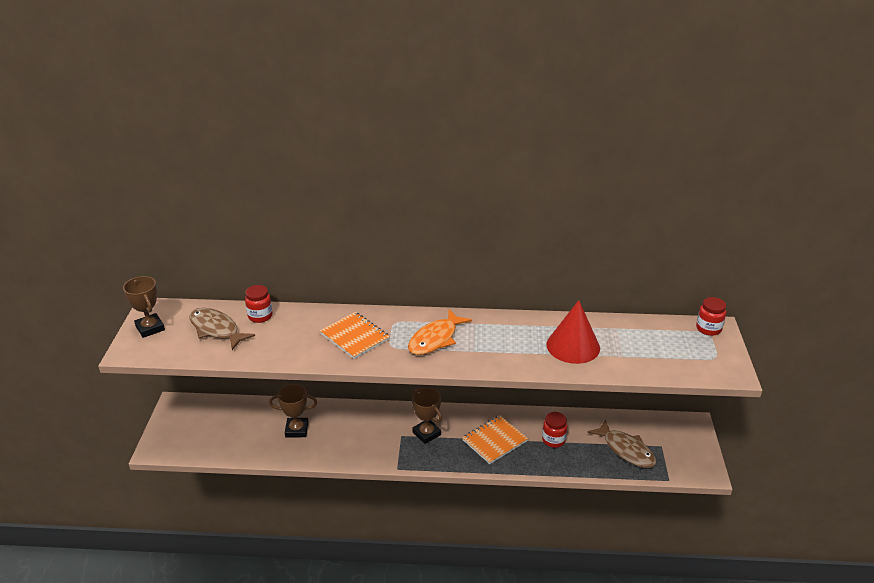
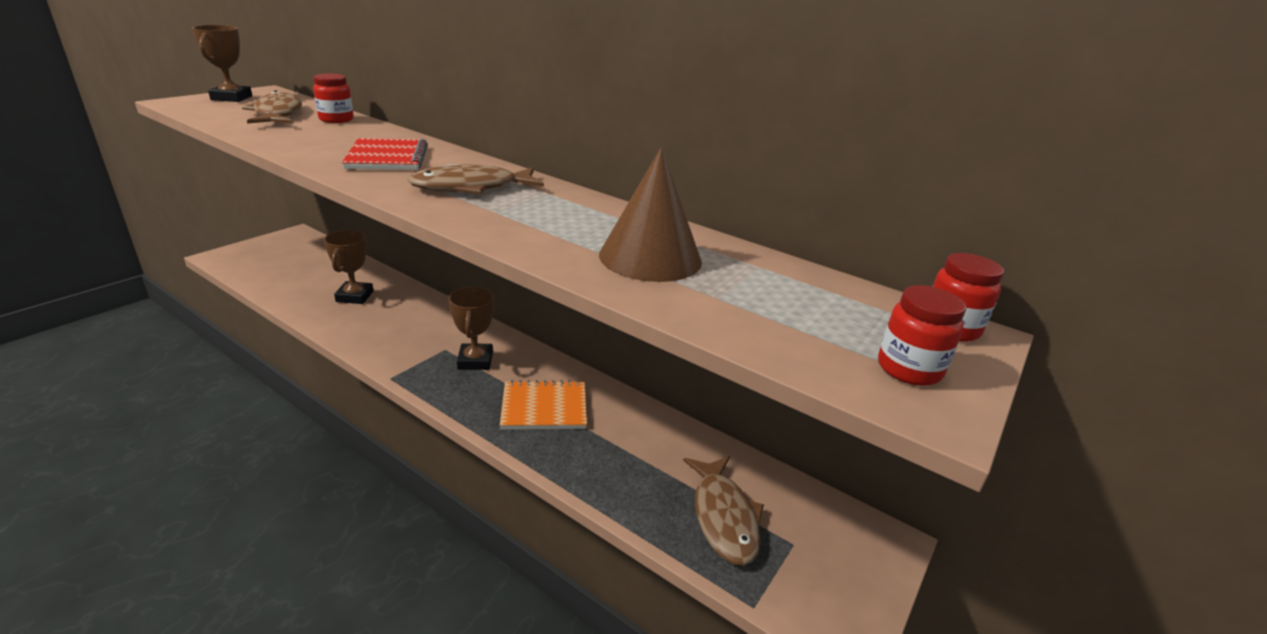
camera: 30 degrees right, 5 degrees down
(296, 430) = (354, 296): brown trophy -> brown trophy turned 60 degrees clockwise
(355, 337) = (387, 157): orange notebook -> red notebook
(435, 339) = (471, 187): orange fish -> brown fish
(553, 440) = (624, 446): red jar -> red jar (909, 369)
(573, 346) = (650, 257): red cone -> brown cone

